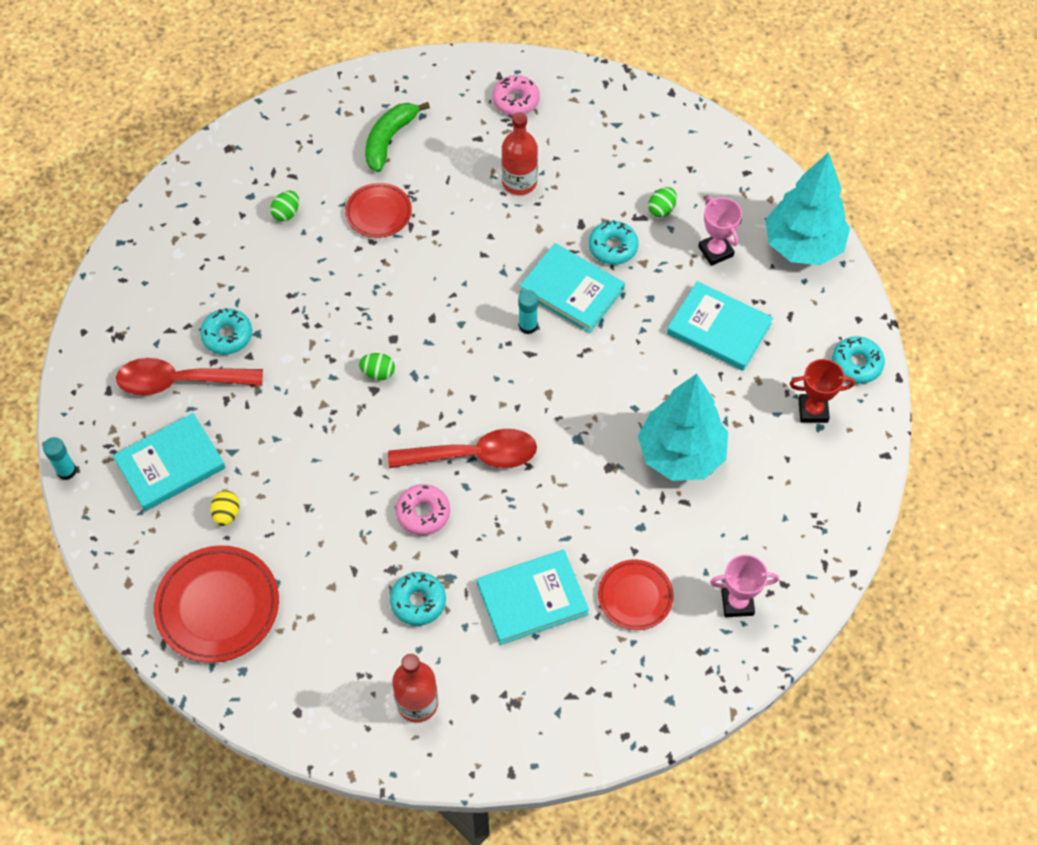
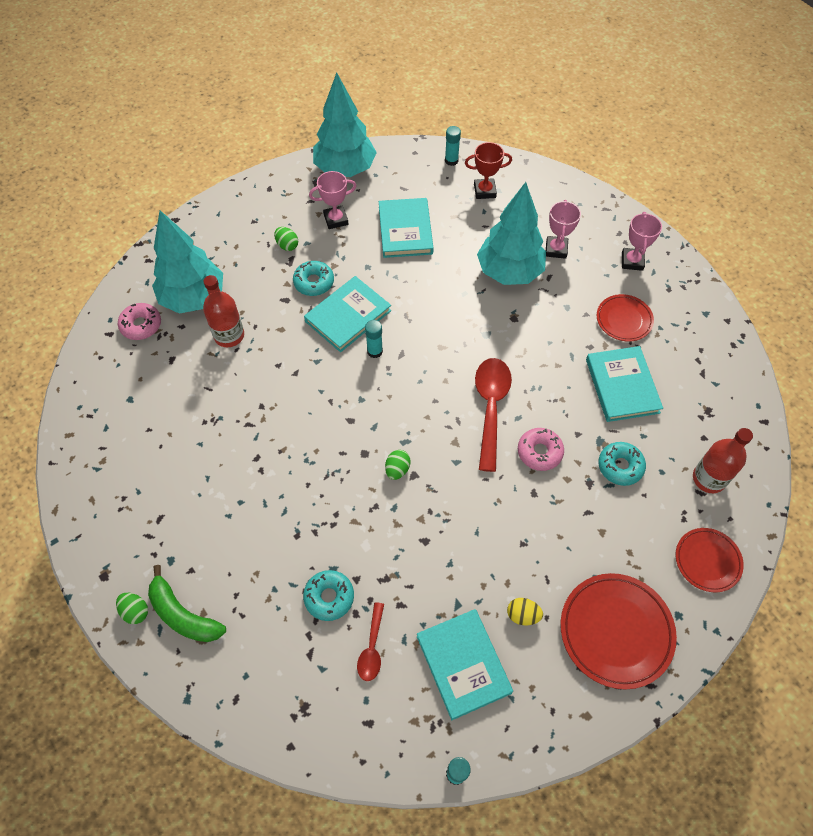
camera: 80 degrees left, 0 degrees up
(179, 381) = (372, 648): red spoon -> red spoon, size x0.55
(286, 213) = (202, 528): green egg -> green egg (135, 611)
(378, 213) = (227, 448): red plate -> red plate (707, 561)
(389, 140) = (147, 429): green banana -> green banana (183, 614)
(563, 138) = (194, 298): none -> turquoise tree
(719, 329) = (405, 230): turquoise book -> turquoise book turned 45 degrees counterclockwise
(733, 506) = (556, 249): none -> pink trophy
(813, 410) = (484, 191): red trophy -> red trophy turned 75 degrees clockwise
(856, 364) = (451, 161): turquoise donut -> turquoise glue stick

